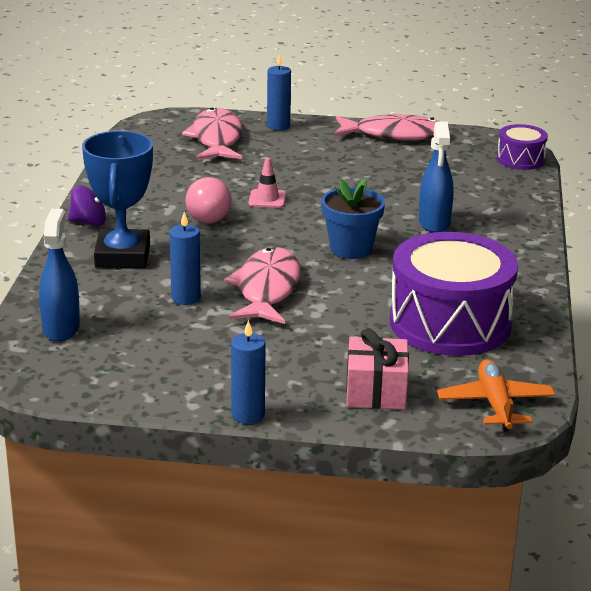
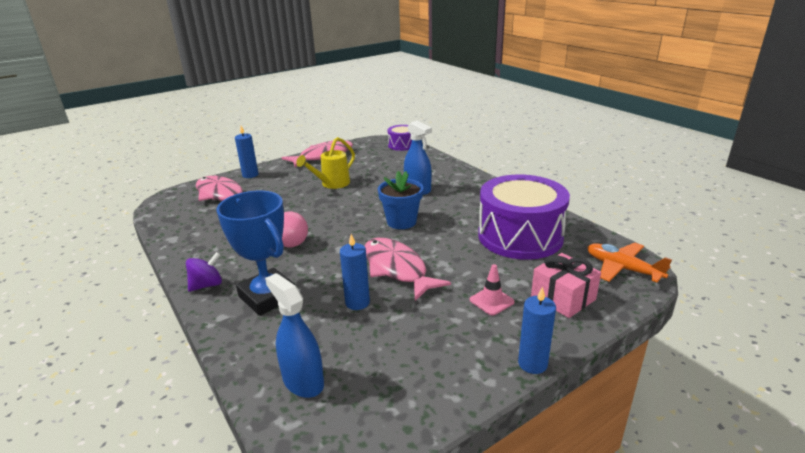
camera: 40 degrees left, 0 degrees up
(267, 199) = (308, 216): pink traffic cone -> pink traffic cone (491, 301)
(348, 174) = (332, 184): none -> yellow watering can

